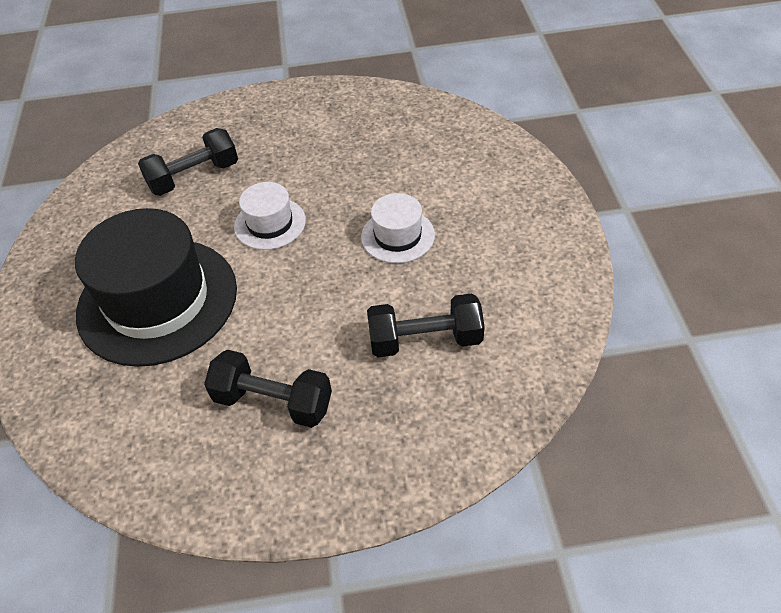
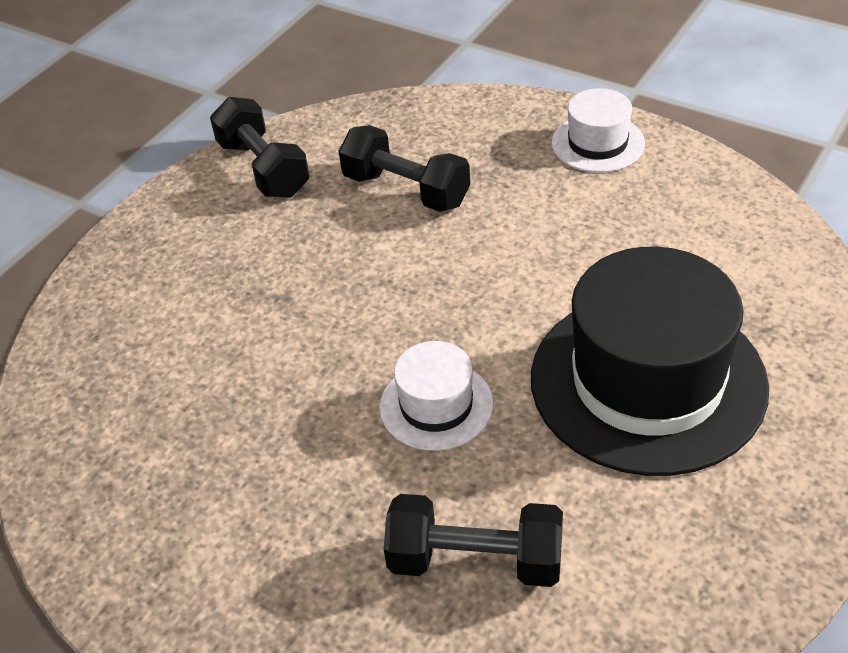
camera: 140 degrees left, 5 degrees down
(273, 402) = (590, 213): black dumbbell -> black dumbbell (263, 169)
(397, 236) = (314, 299): white hat -> white hat (598, 143)

